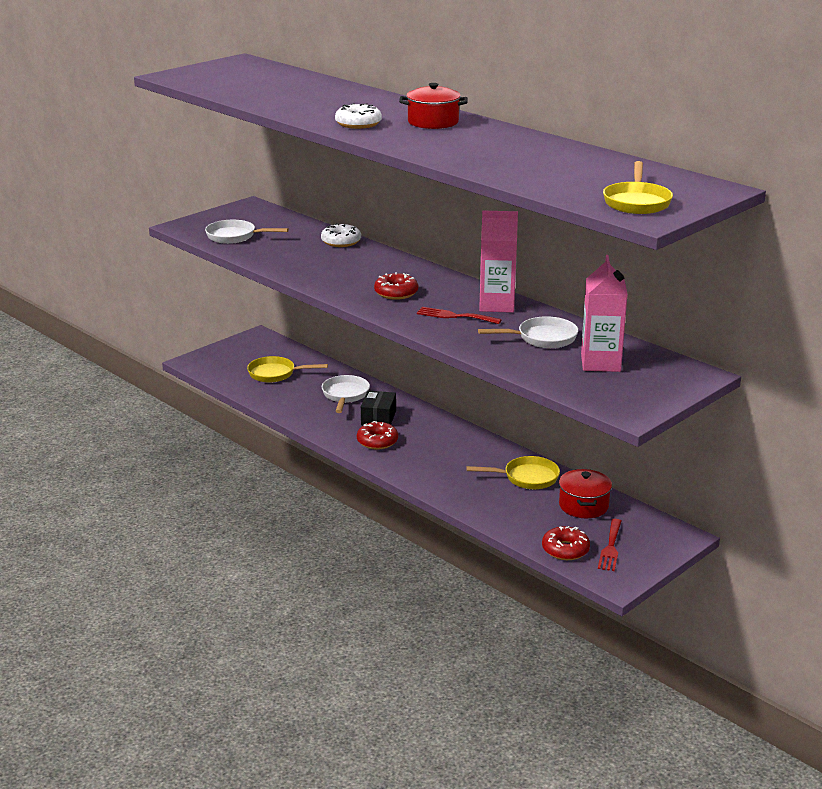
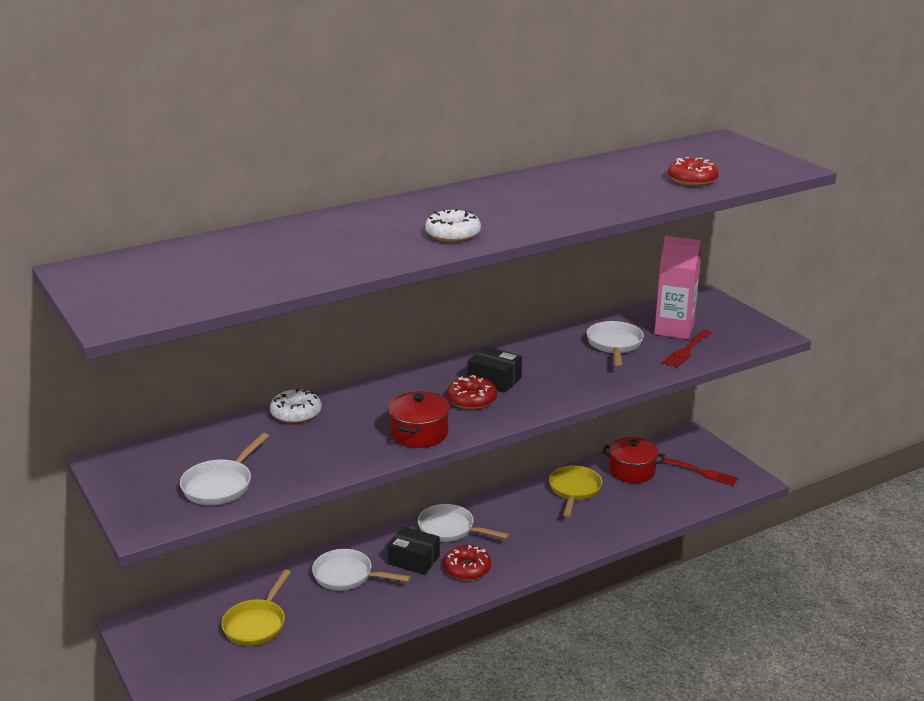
camera: 75 degrees left, 0 degrees up
(429, 427) = (450, 529): none -> white pan
(433, 122) = (468, 203): red pot -> red pot (419, 433)
(436, 297) = (494, 380): none -> black box
(454, 316) = (547, 378): red fork -> red fork (686, 350)
(497, 305) = (528, 353): pink carton -> none
(565, 550) = (702, 495): red donut -> red donut (692, 180)
(637, 202) = (751, 165): yellow pan -> none

